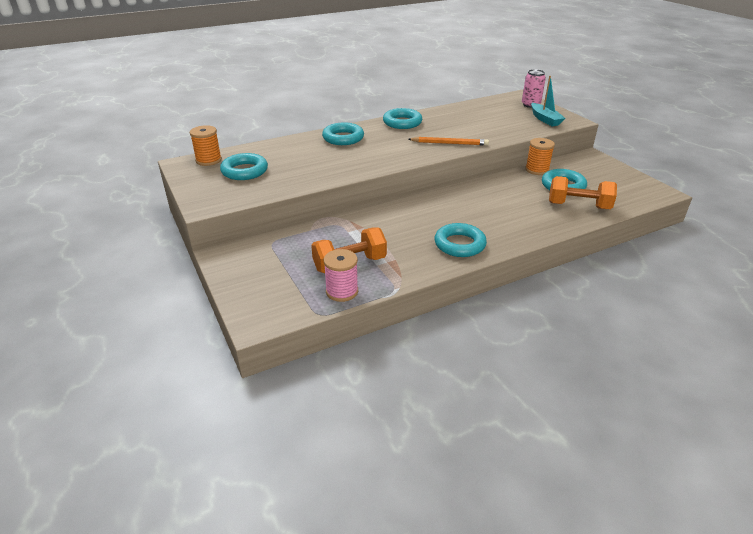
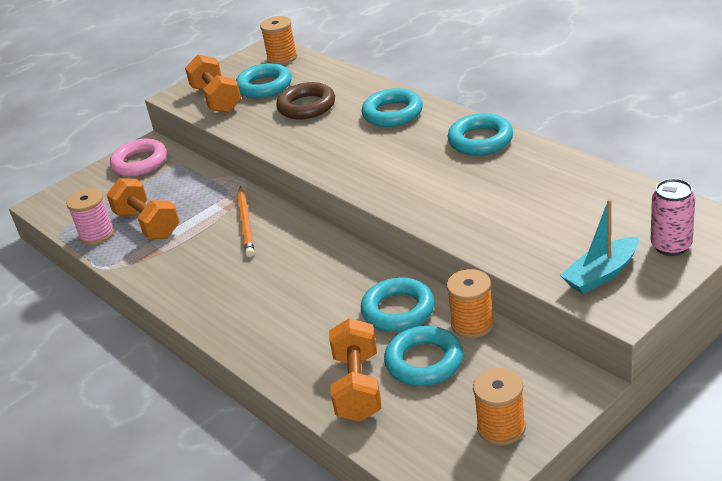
camera: 80 degrees right, 0 degrees up
(238, 190) = (216, 99): none -> orange dumbbell
(244, 261) = (140, 162): none -> pink ring
(297, 160) = (306, 106): none -> brown ring
(449, 143) = (423, 198): orange pencil -> orange pencil (246, 224)
(459, 244) = (208, 291): turquoise ring -> turquoise ring (398, 310)
(618, 176) = (501, 428): none -> orange spool

